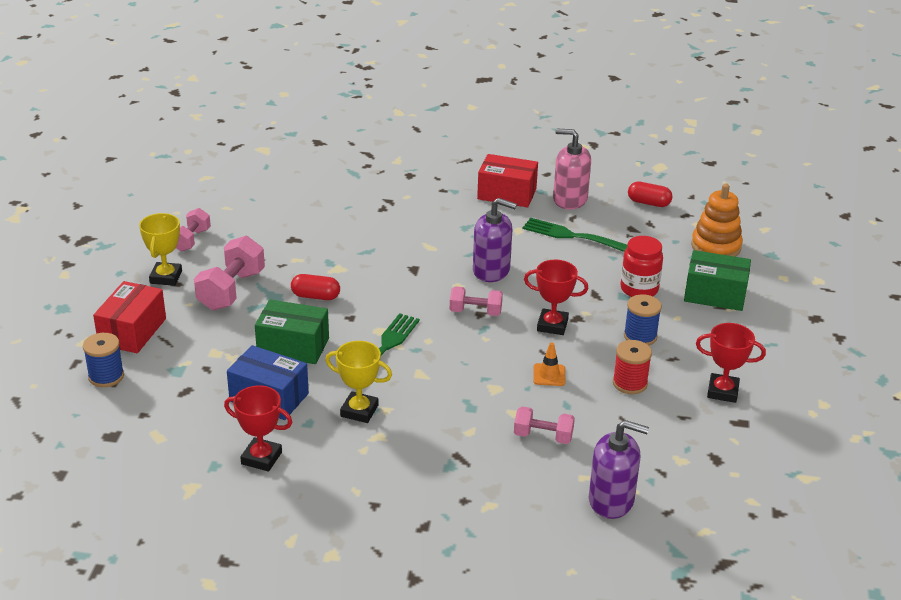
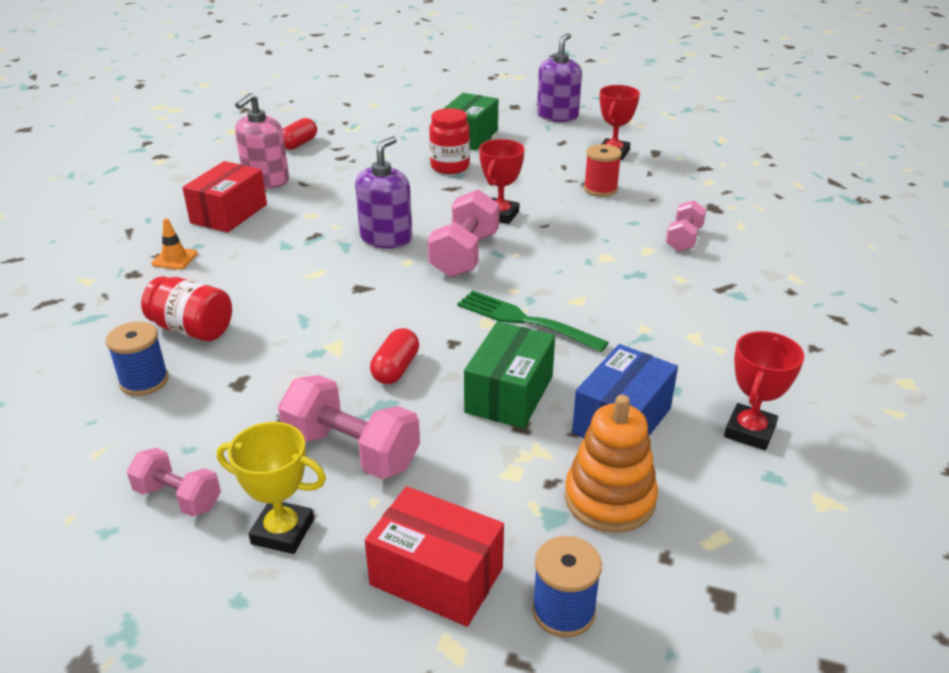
camera: 80 degrees left, 0 degrees up
(347, 211) = (192, 329): none -> red jar
(359, 411) = (648, 347): yellow trophy -> none
(475, 312) = (465, 255): pink dumbbell -> pink dumbbell, size x1.62
(549, 375) = (585, 226): orange traffic cone -> orange traffic cone (174, 259)
(573, 236) = (340, 186): green fork -> none
(611, 500) = (770, 217): purple soap dispenser -> purple soap dispenser (557, 116)
(640, 336) = (527, 176): blue spool -> blue spool (144, 381)
(716, 246) = (392, 126): orange stacking toy -> orange stacking toy (609, 499)

